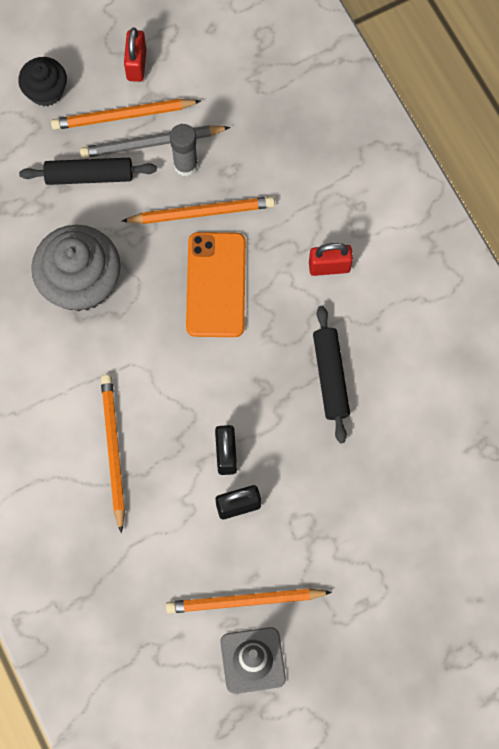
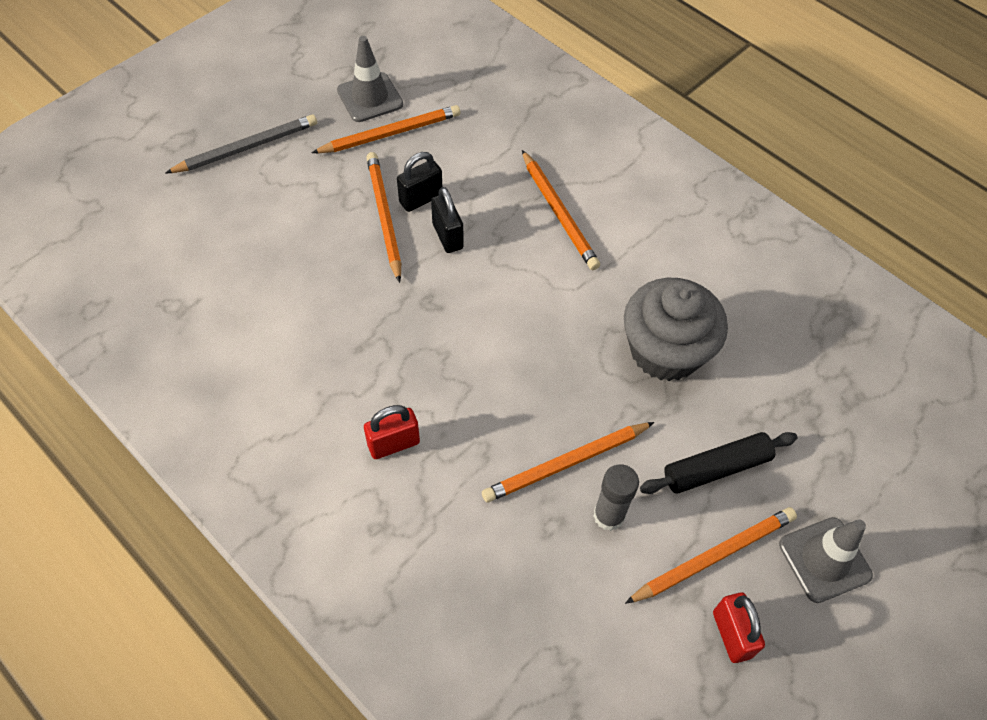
camera: 160 degrees right, 15 degrees down
(46, 91) = (824, 559): black cupcake -> grey traffic cone
(152, 143) = (661, 532): grey pencil -> grey pencil (246, 148)
(216, 285) = (518, 388): orange phone -> none
(278, 494) = (384, 217): none -> orange pencil
(330, 377) = (361, 330): black rolling pin -> none

